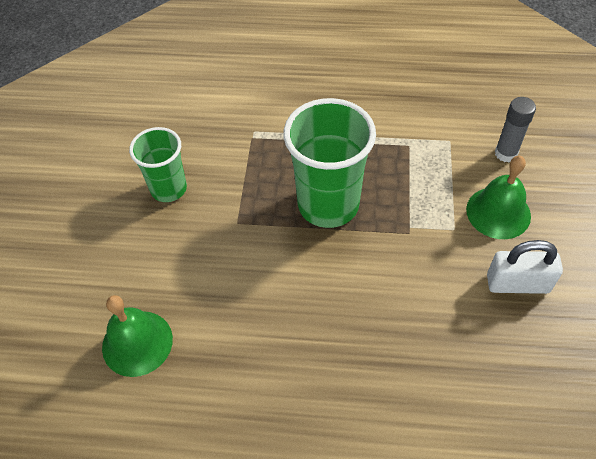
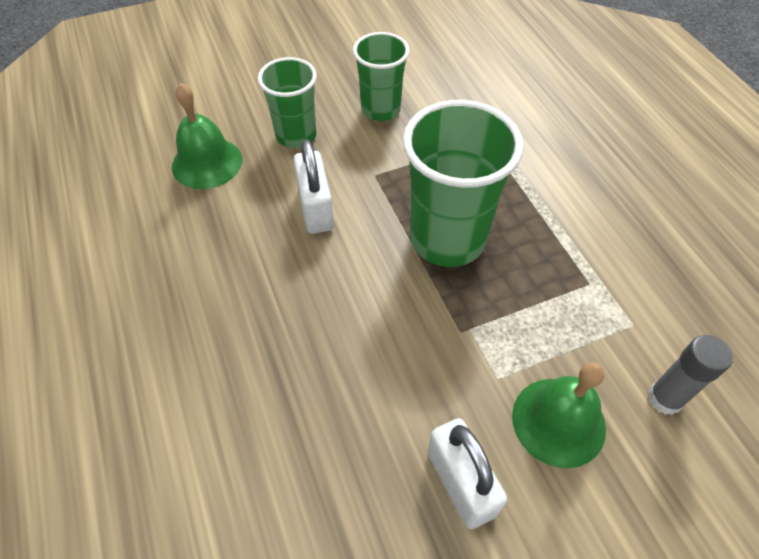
camera: 60 degrees right, 0 degrees up
(154, 261) = (296, 135): none -> green cup
(246, 277) = (316, 208): none -> white padlock

